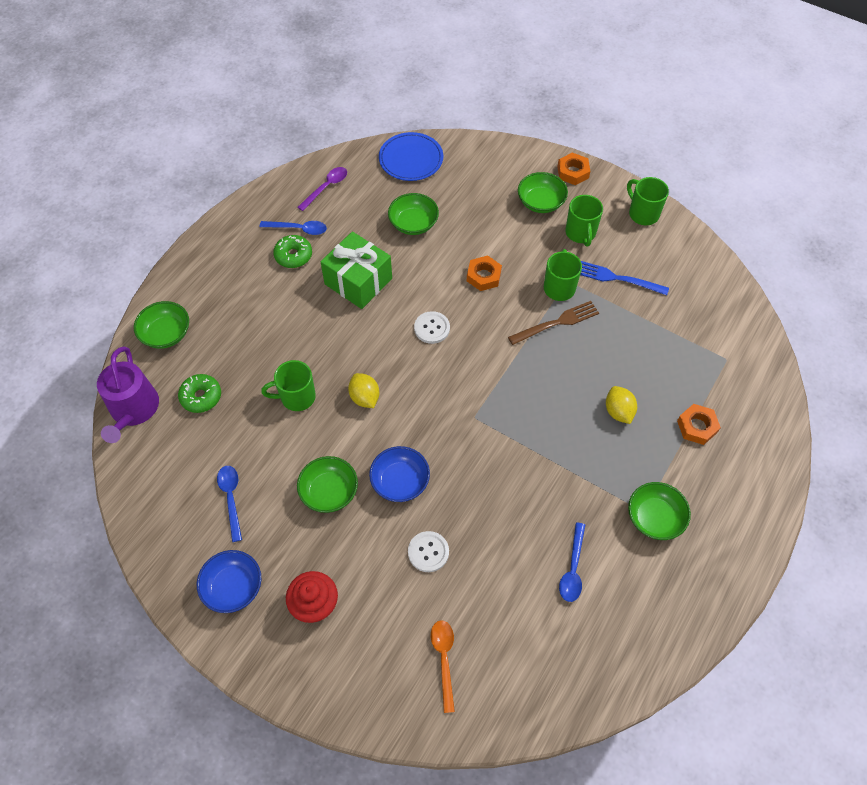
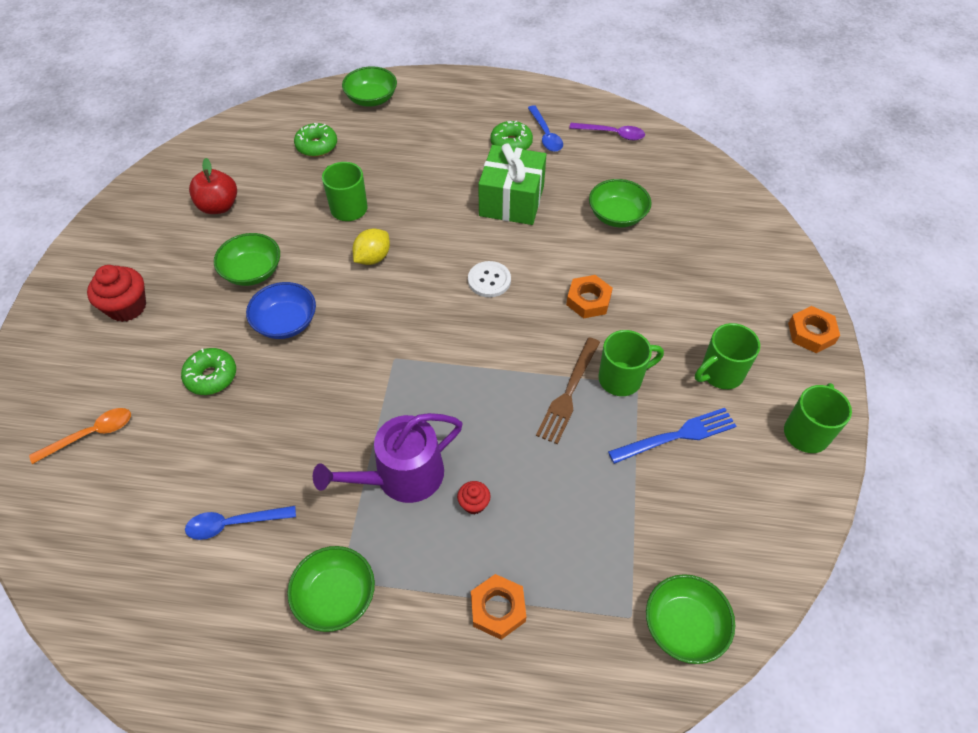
camera: 65 degrees right, 5 degrees down
(133, 410) = (283, 112): purple watering can -> purple watering can (401, 476)
(231, 498) = (219, 206): blue spoon -> red apple
(233, 587) = (129, 243): blue bowl -> none
(411, 159) = (703, 182): blue plate -> none
(428, 552) = (211, 376): white button -> green donut
(540, 202) = (736, 317): green bowl -> green bowl (684, 626)
(557, 322) = (568, 394): brown fork -> brown fork turned 75 degrees clockwise
(616, 278) = (677, 435): blue fork -> blue fork turned 75 degrees clockwise
(618, 411) = (474, 503): yellow lemon -> red cupcake

